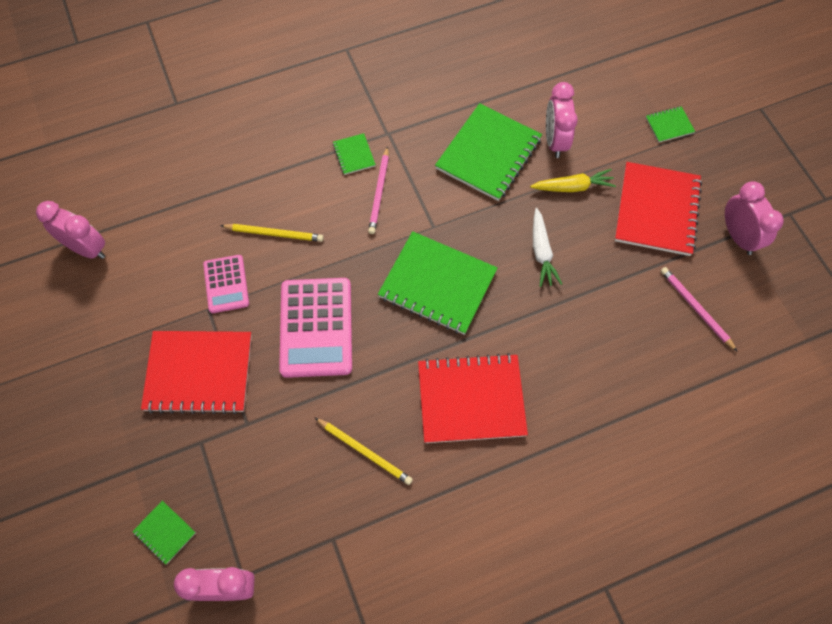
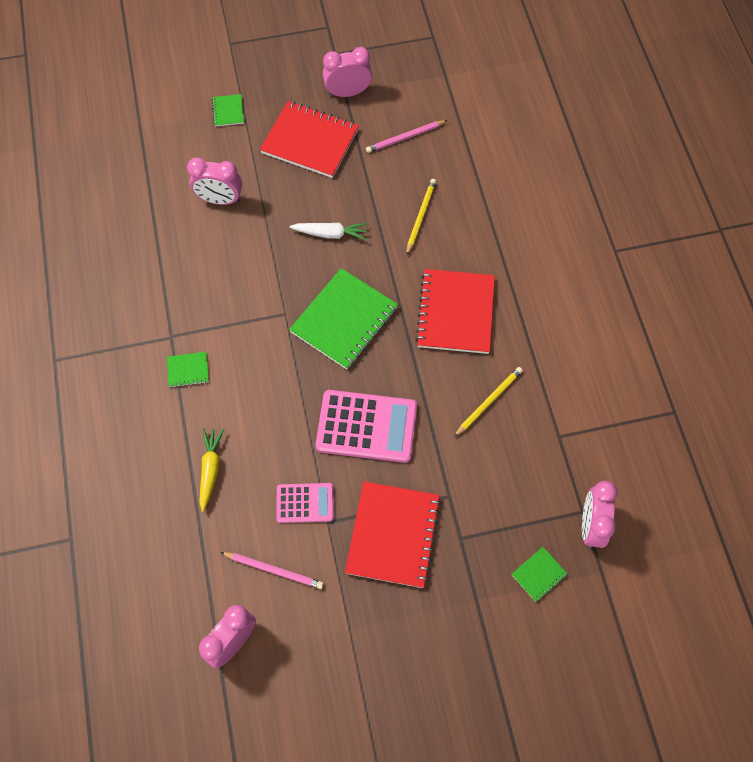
camera: 80 degrees left, 0 degrees up
(274, 233) = (259, 453): yellow pencil -> yellow pencil (420, 216)
(379, 192) = (236, 353): pink pencil -> pink pencil (274, 570)
(488, 154) = (219, 255): green notebook -> none
(573, 187) = (271, 196): yellow carrot -> yellow carrot (210, 469)

